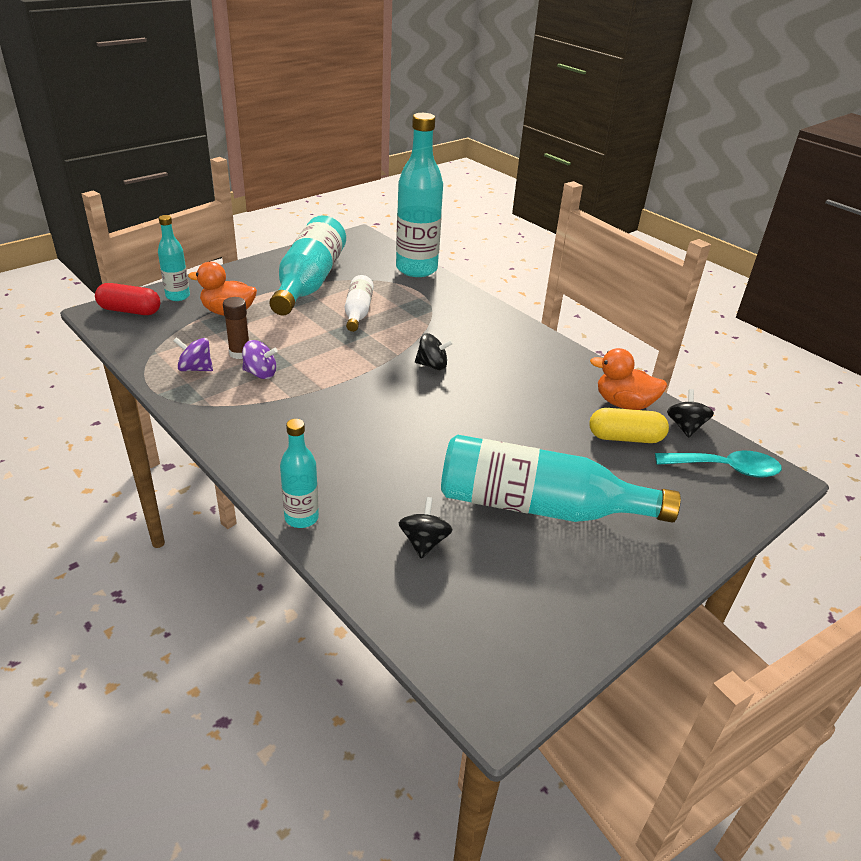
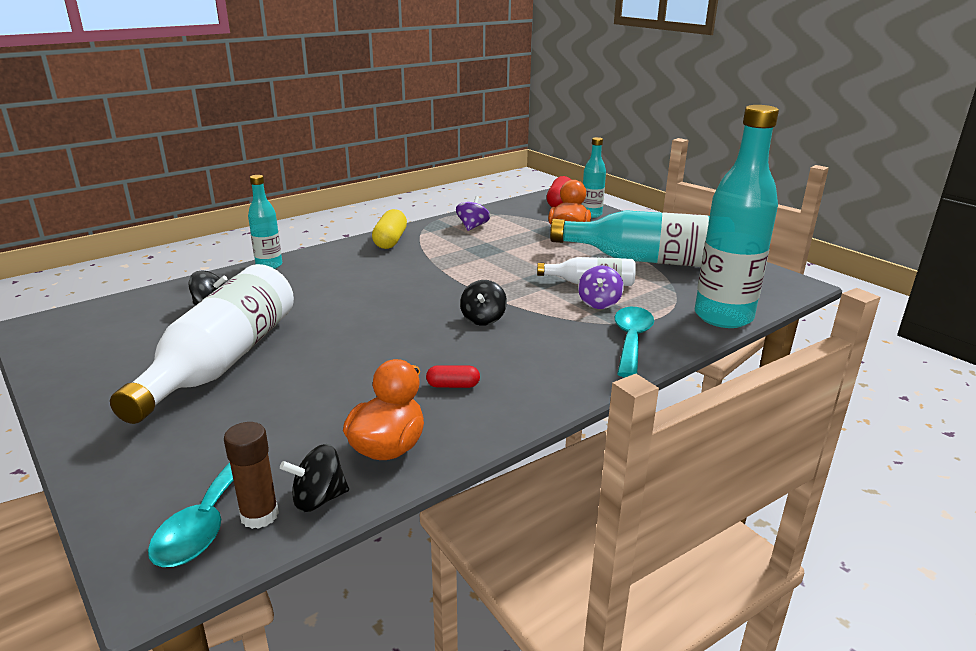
camera: 95 degrees right, 10 degrees down
(240, 353) = (498, 239): brown glue stick -> brown glue stick (259, 515)
(260, 373) = (465, 247): purple spinning top -> purple spinning top (599, 303)
(458, 306) = (631, 340): none -> turquoise spoon
(539, 506) = (222, 362): turquoise bottle -> white bottle
(541, 379) = (453, 385): none -> red capsule
(625, 438) = (311, 435): yellow capsule -> yellow capsule (390, 241)
(685, 427) = (318, 499): black spinning top -> black spinning top turned 150 degrees clockwise

